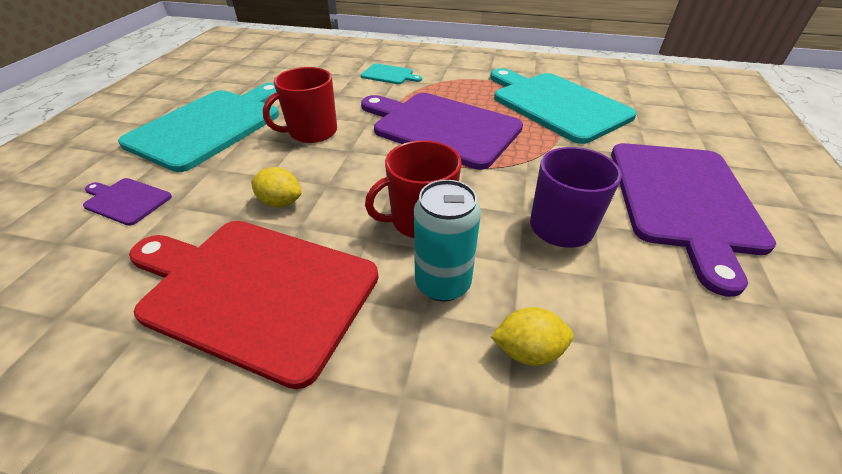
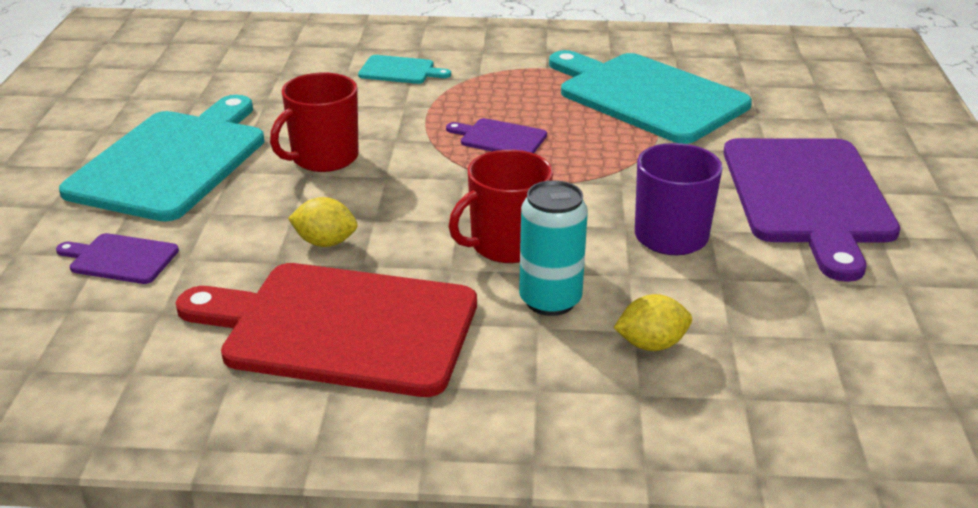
camera: 10 degrees left, 10 degrees down
(442, 128) = (500, 138): purple cutting board -> purple cutting board, size x0.44

